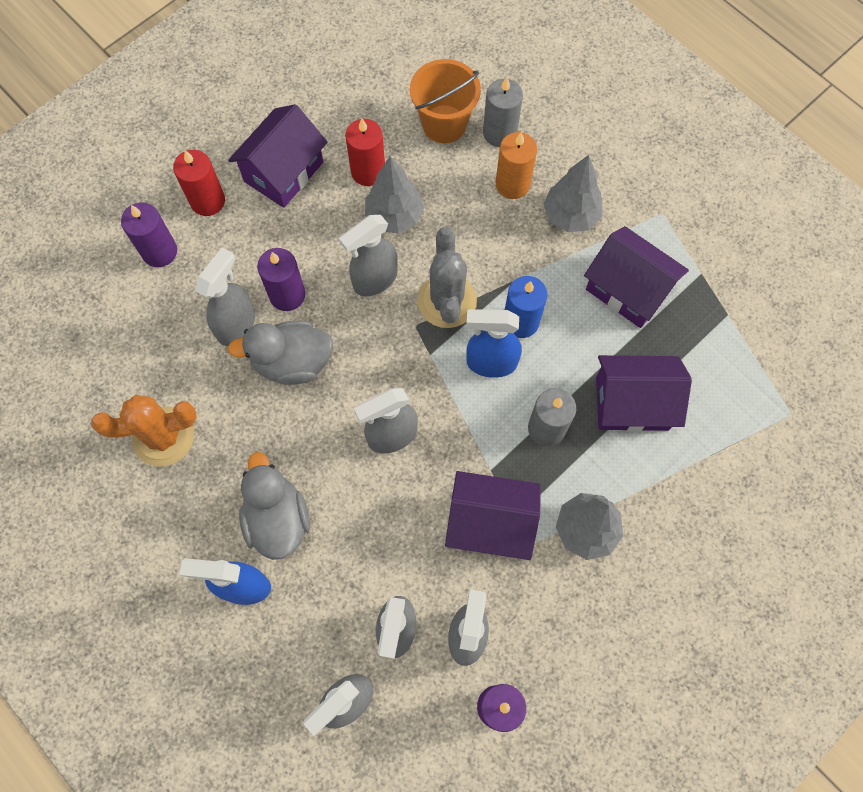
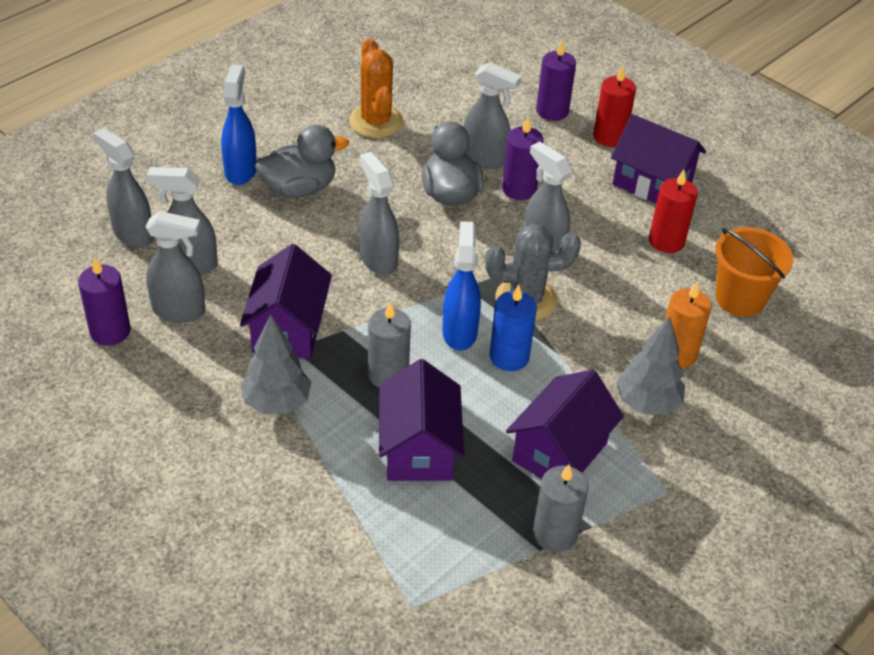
camera: 85 degrees right, 25 degrees down
(394, 217) = (617, 260): grey tree -> none
(499, 133) = (741, 344): grey candle -> grey candle (555, 533)

